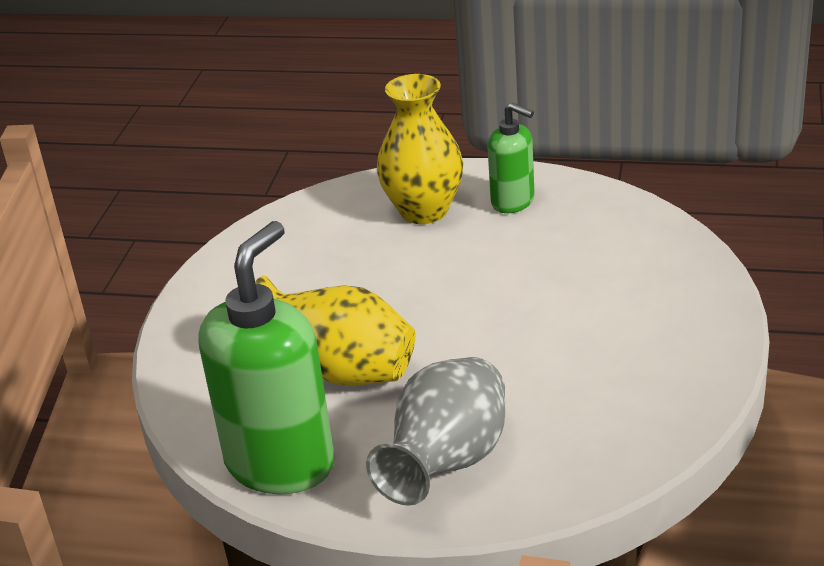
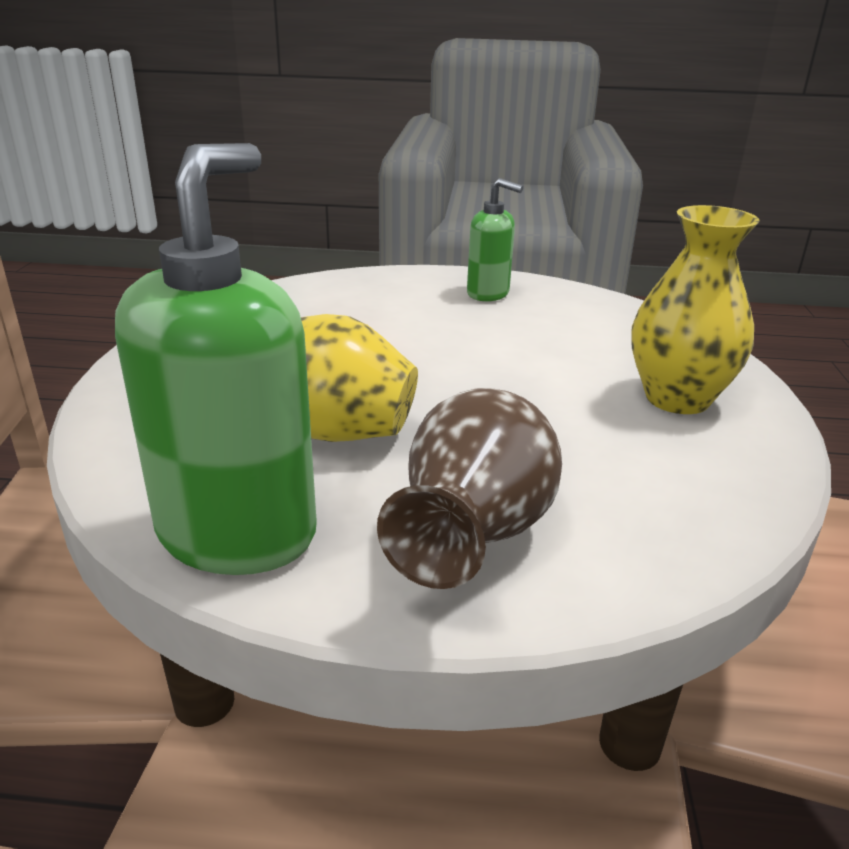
camera: 10 degrees left, 5 degrees down
(424, 211) = (399, 297): yellow vase -> yellow vase (677, 398)
(446, 464) = (473, 536): grey vase -> brown vase

